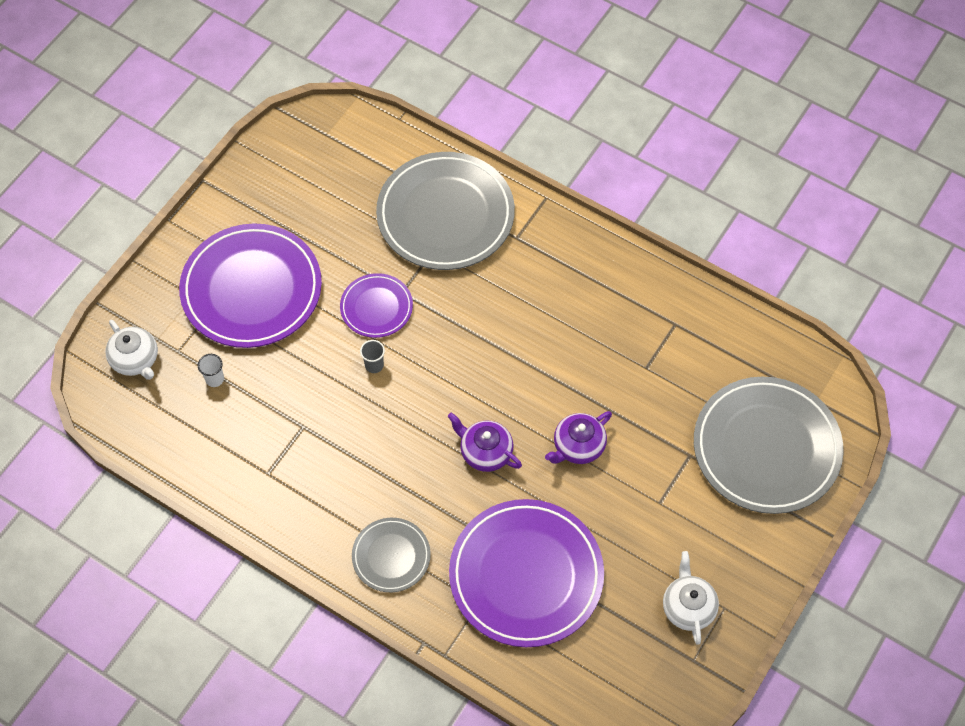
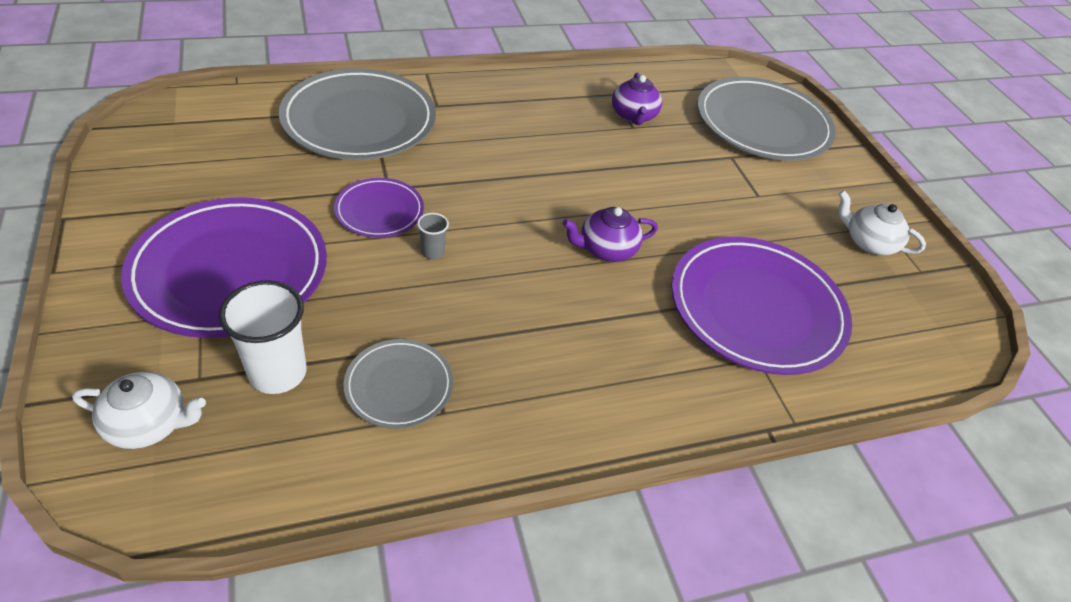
camera: 55 degrees left, 15 degrees down
(214, 379) = (278, 373): white cup -> white cup, size x2.06
(391, 556) = (646, 384): grey plate -> grey plate (399, 386)
(578, 446) = (661, 199): purple teapot -> purple teapot (633, 116)

